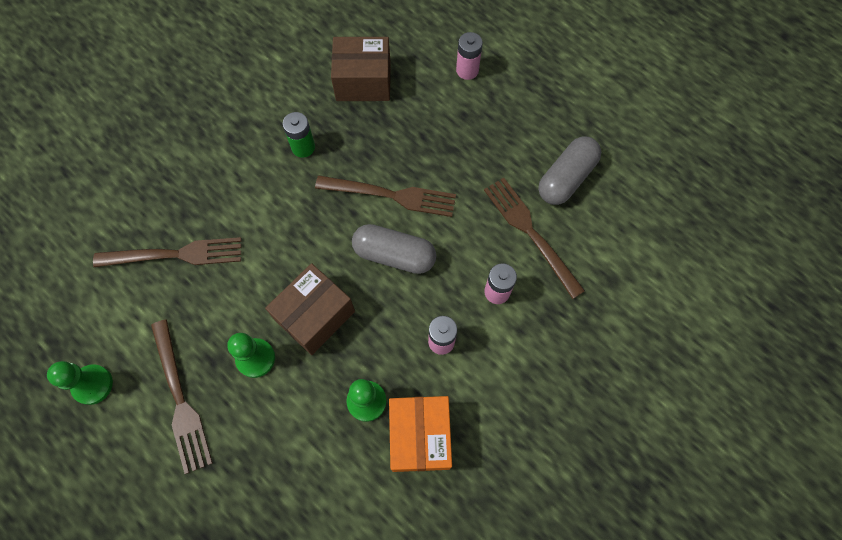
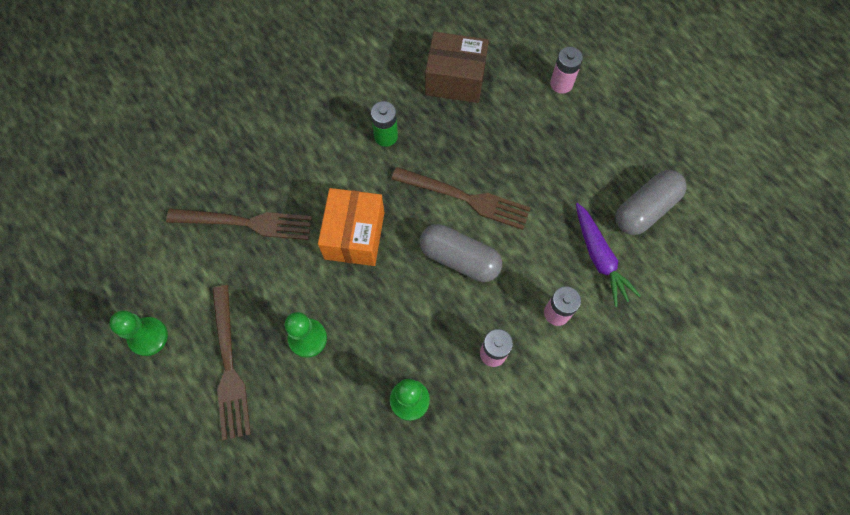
camera: 10 degrees right, 0 degrees up
(315, 316) = (372, 306): brown box -> none
(420, 436) = (457, 445): orange box -> orange box (354, 235)
(530, 232) = (599, 258): brown fork -> purple carrot

